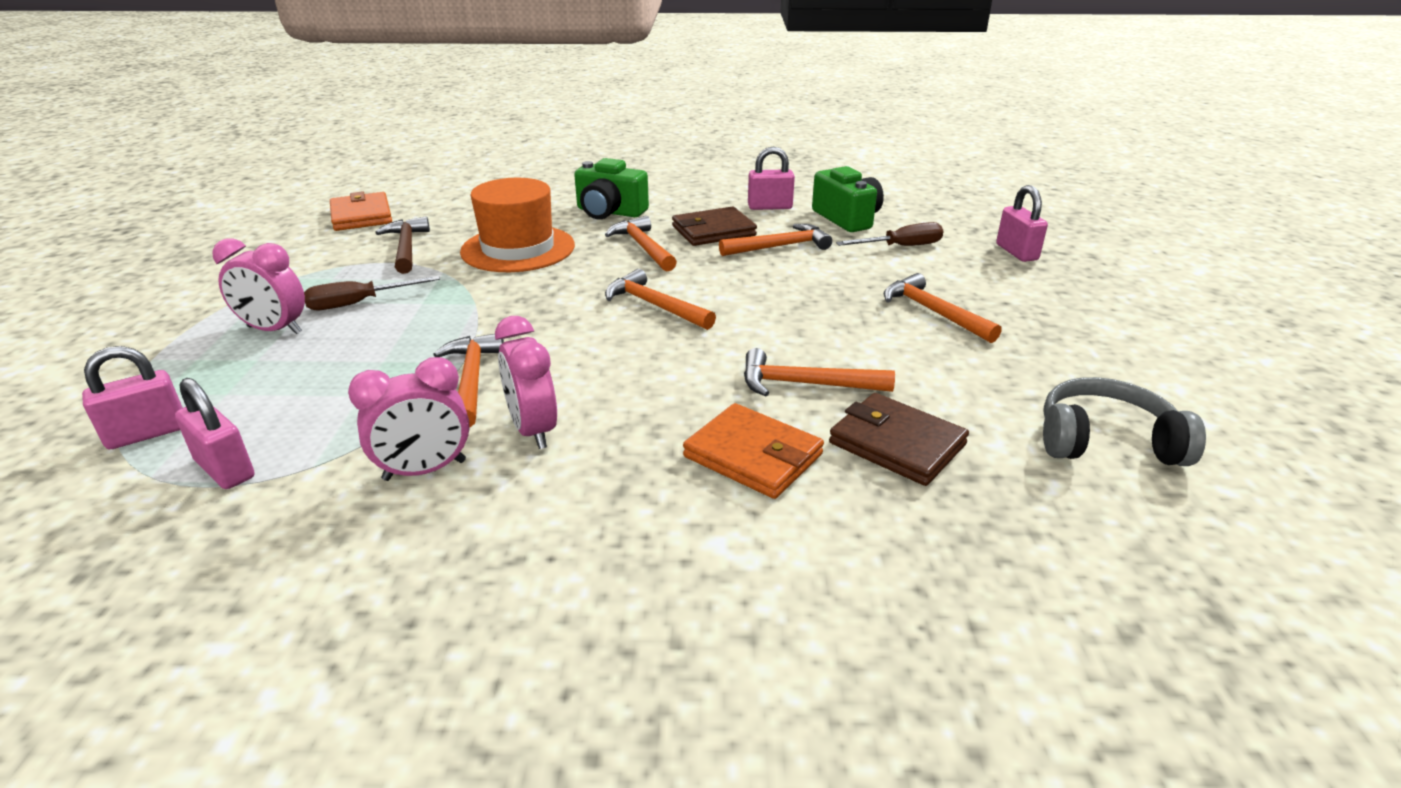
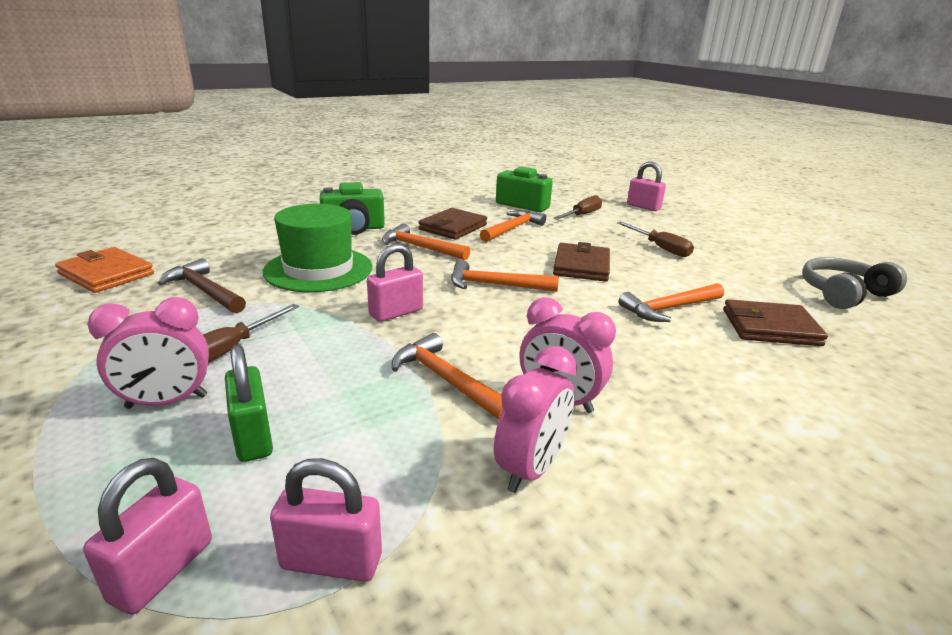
camera: 35 degrees left, 5 degrees down
(289, 373) = (253, 437): none -> green padlock
(518, 249) = (318, 269): orange hat -> green hat
(753, 456) = (718, 363): orange wallet -> none
(770, 207) = (465, 206): pink padlock -> pink padlock (396, 312)
(786, 309) = (581, 266): none -> brown wallet
(933, 312) = (660, 248): orange hammer -> brown screwdriver

